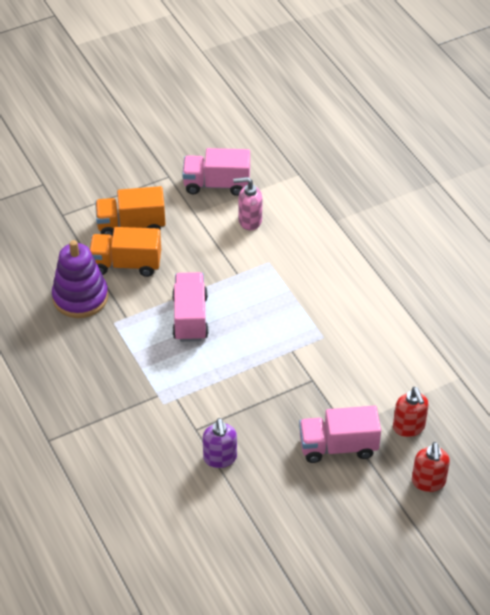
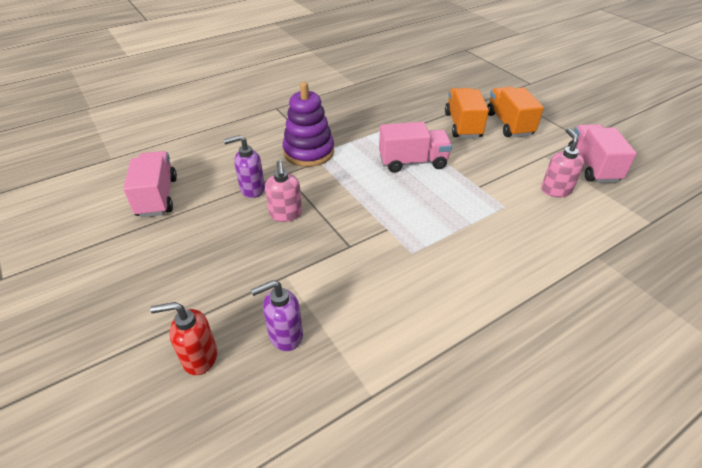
camera: 85 degrees right, 5 degrees down
(80, 297) = (418, 108): purple stacking toy -> purple stacking toy (308, 152)
(264, 428) = (286, 214): none -> pink soap dispenser
(338, 446) = (260, 270): pink truck -> pink truck (157, 197)
(409, 427) = (285, 335): red soap dispenser -> purple soap dispenser

